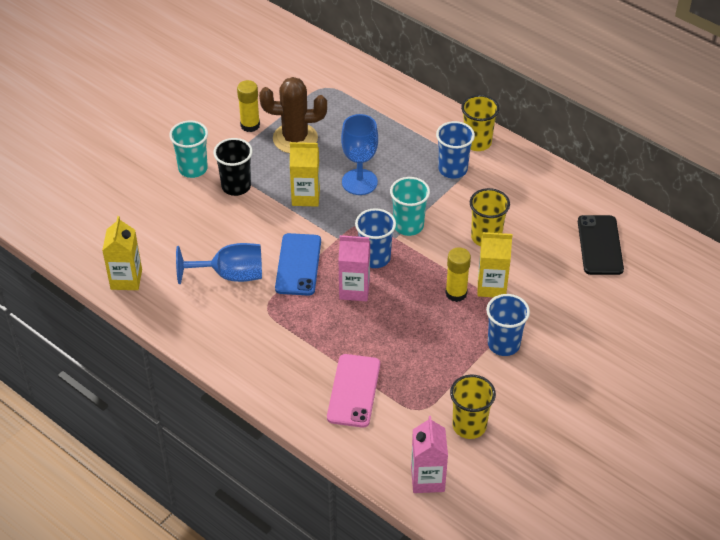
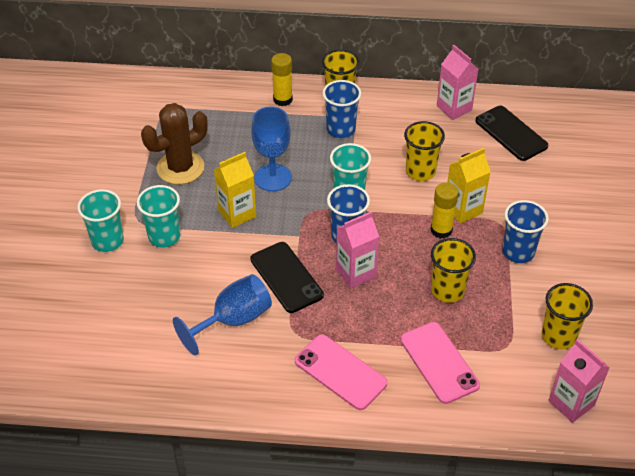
camera: 35 degrees left, 0 degrees up
(126, 279) = (135, 380): yellow carton -> none
(236, 186) = (164, 236): black cup -> turquoise cup
(250, 125) = (127, 176): yellow glue stick -> yellow glue stick (282, 99)
(273, 355) = (340, 372): none -> pink phone
(298, 264) = (286, 277): blue phone -> black phone
(414, 342) = (447, 290): none -> yellow cup
(570, 199) = (454, 108): none -> pink carton

